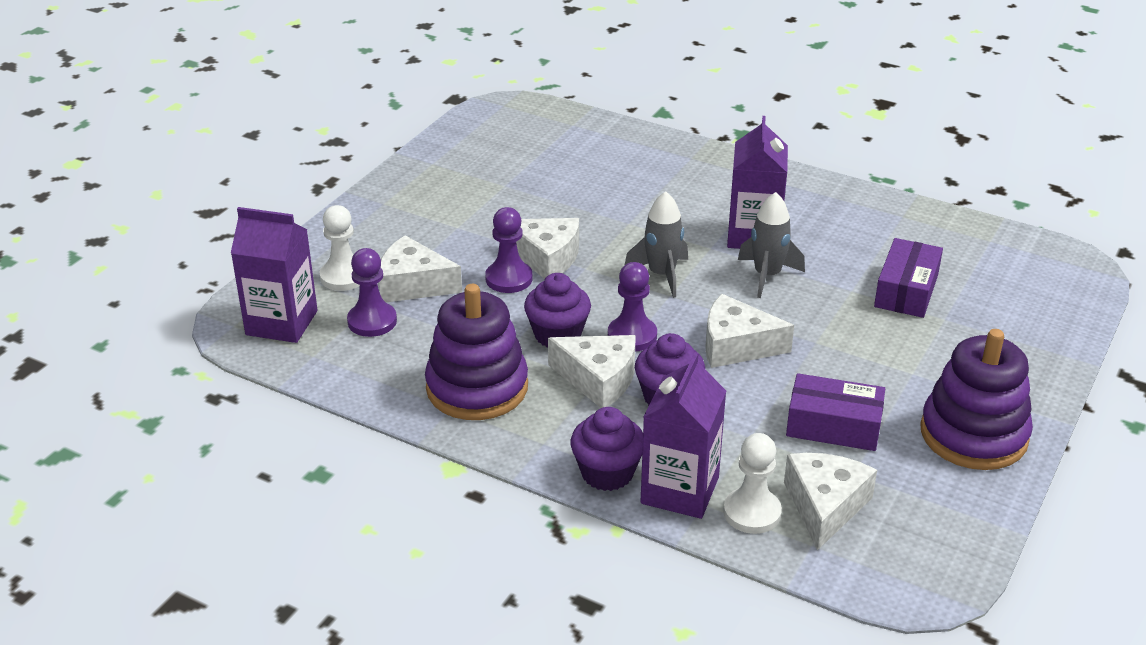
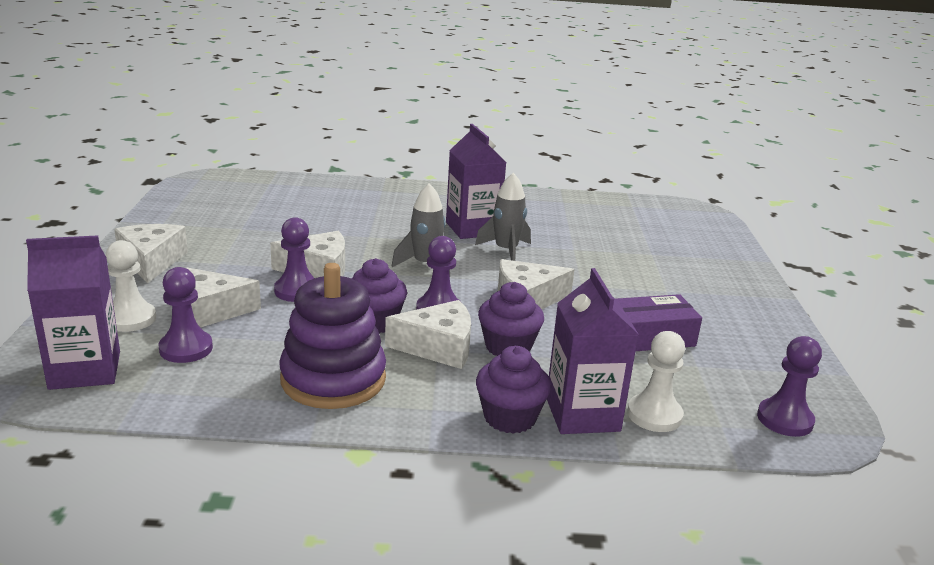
camera: 30 degrees left, 10 degrees down
(825, 506) = (701, 394): white cheese -> white cheese (151, 261)
(888, 559) = (785, 419): none -> purple pawn
(906, 290) = (610, 242): purple box -> none
(973, 435) = (746, 319): purple stacking toy -> none

